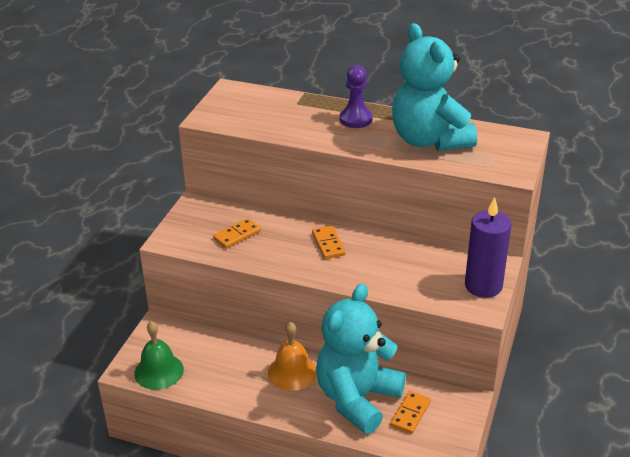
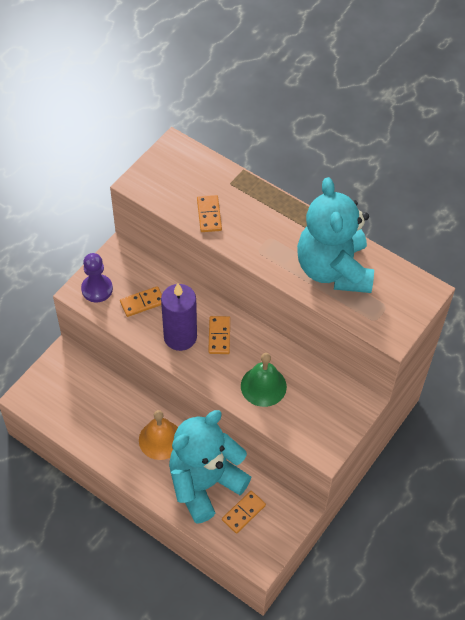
camera: 15 degrees right, 20 degrees up
(159, 371) = (50, 406): green bell -> green bell (263, 386)
(288, 126) = (209, 215): none -> orange domino
(355, 119) = (276, 221): purple pawn -> purple pawn (97, 289)
(483, 286) = (337, 425): purple candle -> purple candle (180, 337)

